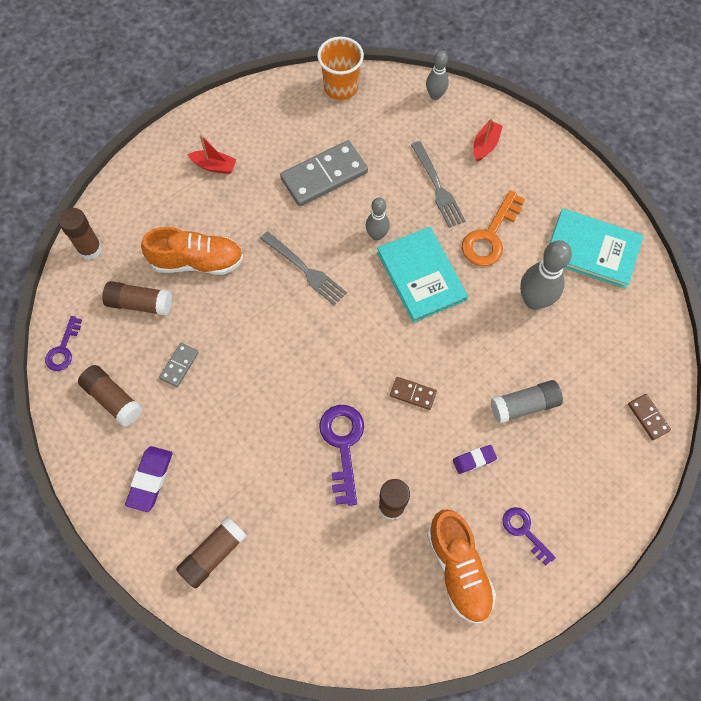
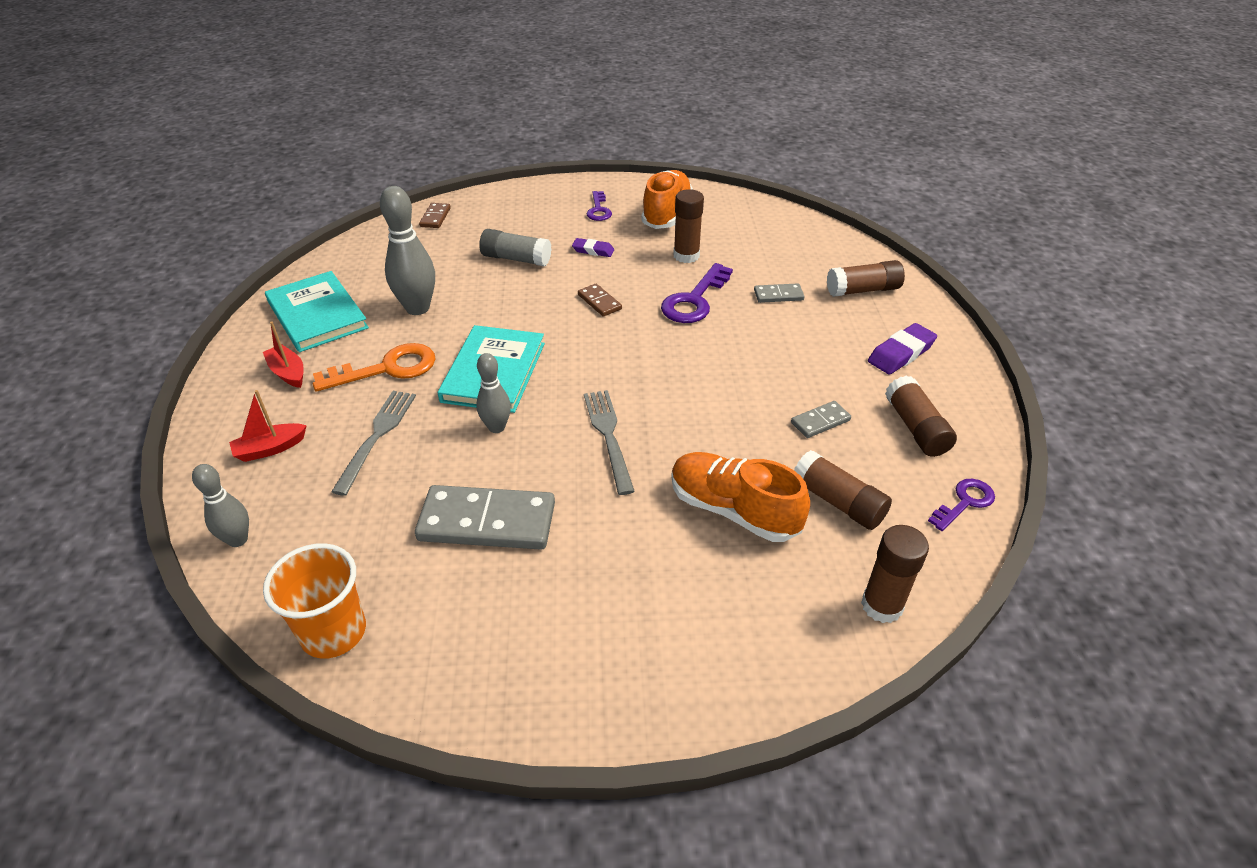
camera: 145 degrees left, 25 degrees down
(214, 166) = (622, 622): red boat -> red boat (288, 373)
(280, 497) = (778, 295): none -> grey domino

